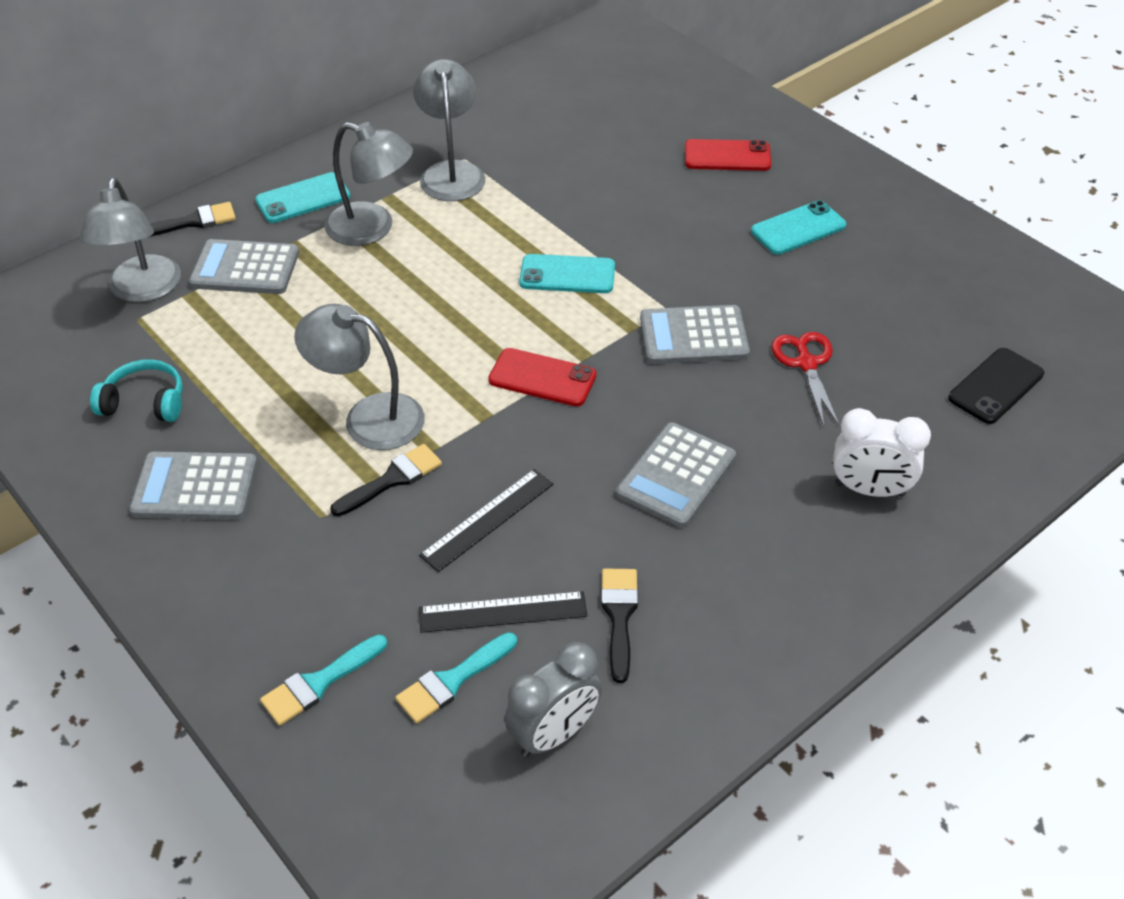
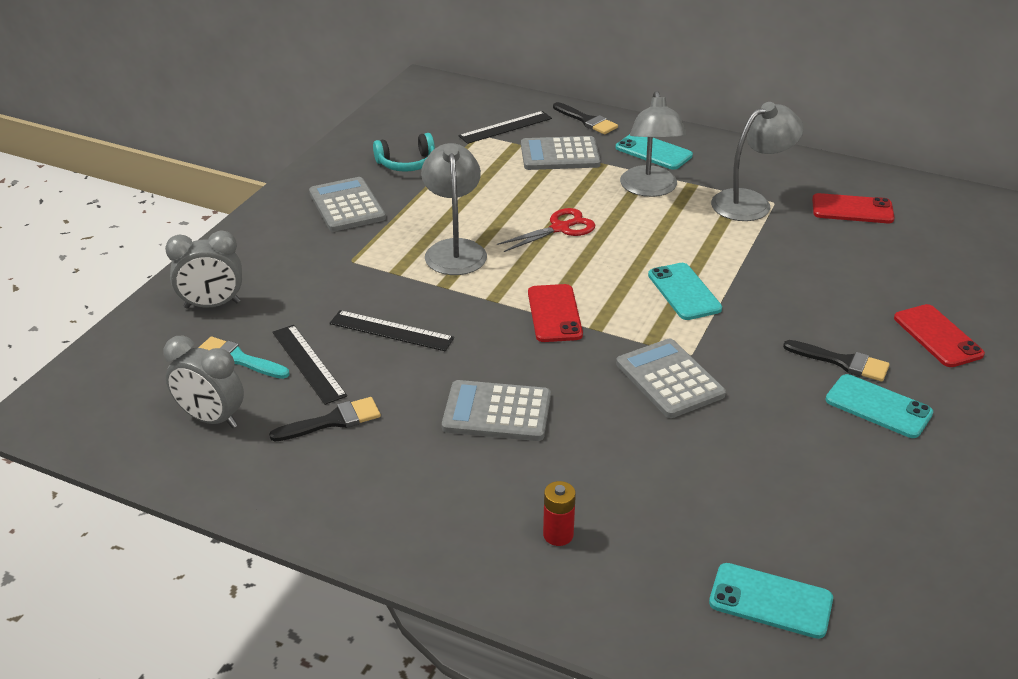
camera: 65 degrees right, 10 degrees down
(143, 290) = (505, 127): grey lamp -> black ruler
(145, 402) = (407, 163): turquoise headphones -> turquoise headphones turned 90 degrees clockwise
(245, 268) = (560, 155): grey calculator -> grey calculator turned 75 degrees counterclockwise
(319, 683) = (212, 305): turquoise brush -> grey clock
(392, 479) = (403, 278): black brush -> black brush (842, 362)
(513, 118) = (852, 209): none -> red phone
(806, 363) = (691, 456): red scissors -> red scissors (560, 228)
(869, 490) = (558, 535): white clock -> red battery
(995, 386) = (770, 601): black phone -> turquoise phone

